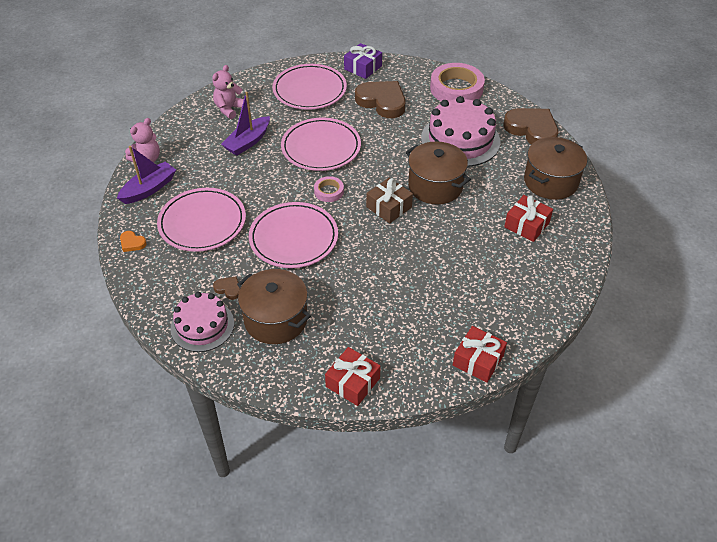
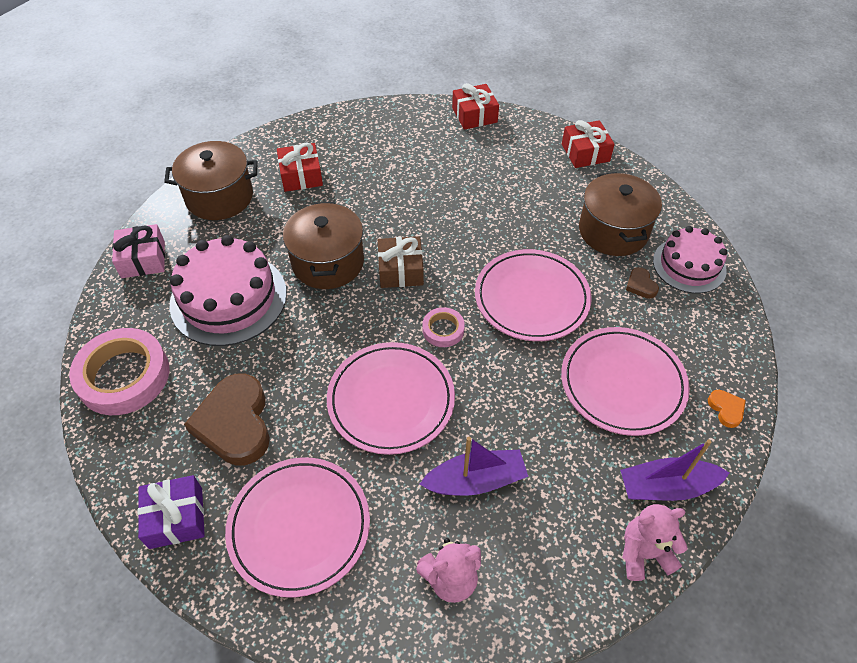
camera: 140 degrees left, 5 degrees up
(532, 130) = (143, 259): brown heart -> pink gift

